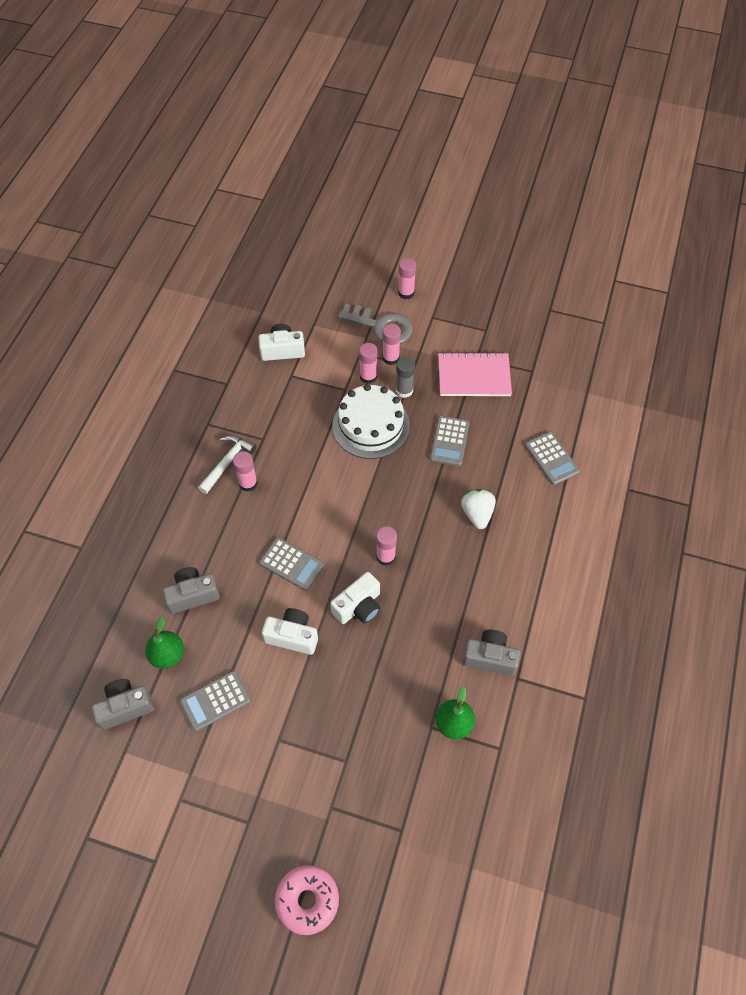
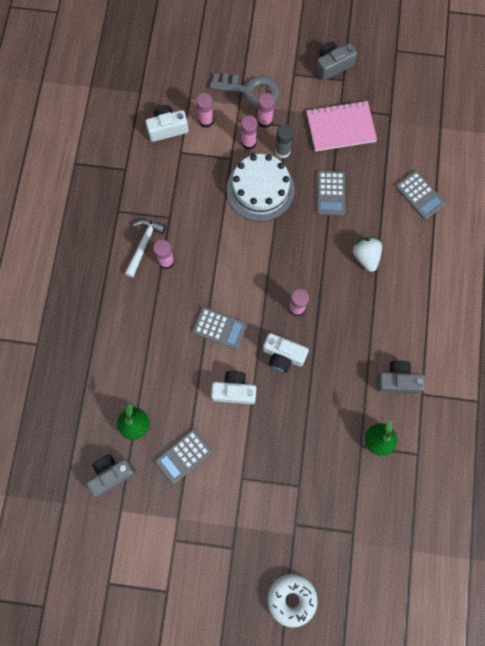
camera: 10 degrees left, 15 degrees up
(192, 595) = (143, 369): grey camera -> grey camera (333, 65)
(307, 900) = (291, 599): pink donut -> white donut
(358, 606) = (283, 355): white camera -> white camera turned 75 degrees clockwise
(406, 293) = (265, 53): pink glue stick -> pink glue stick (206, 120)

